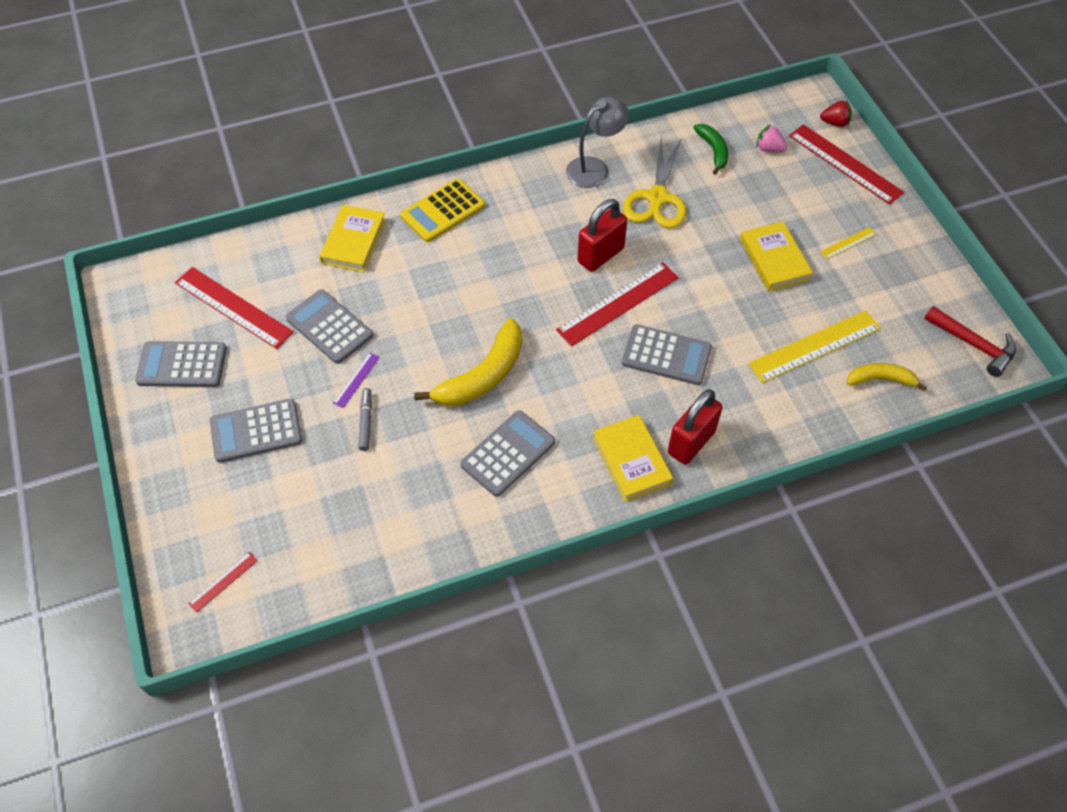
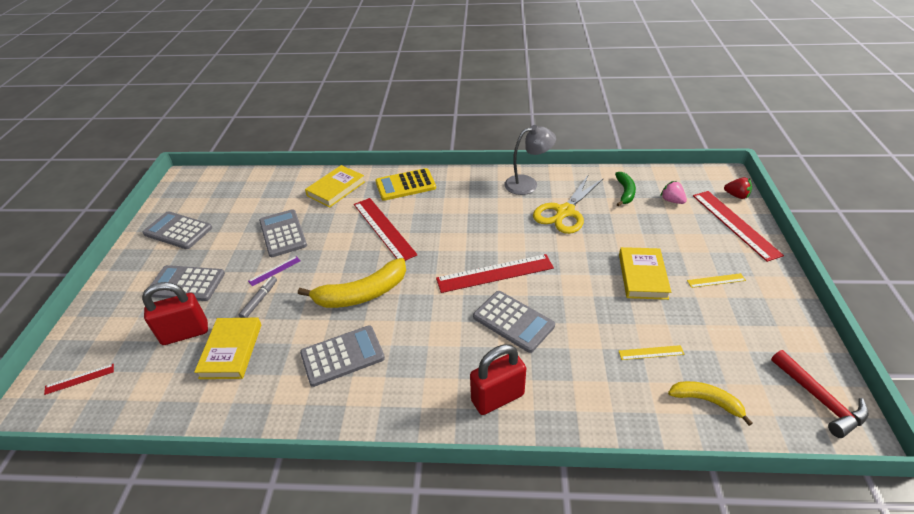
camera: 25 degrees right, 15 degrees down
(233, 307) = (235, 207): red ruler -> red ruler (384, 228)
(600, 255) = (500, 238): red padlock -> red padlock (185, 333)
(631, 460) = (437, 395): yellow book -> yellow book (231, 350)
(814, 346) = (651, 352): yellow ruler -> yellow ruler, size x0.47

